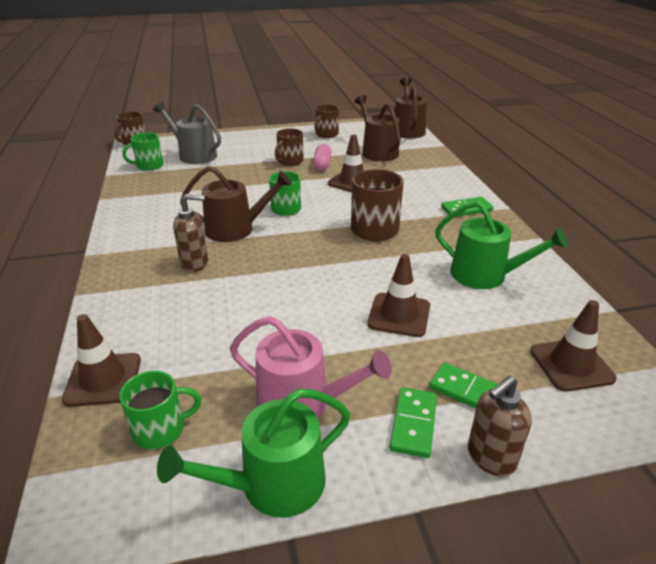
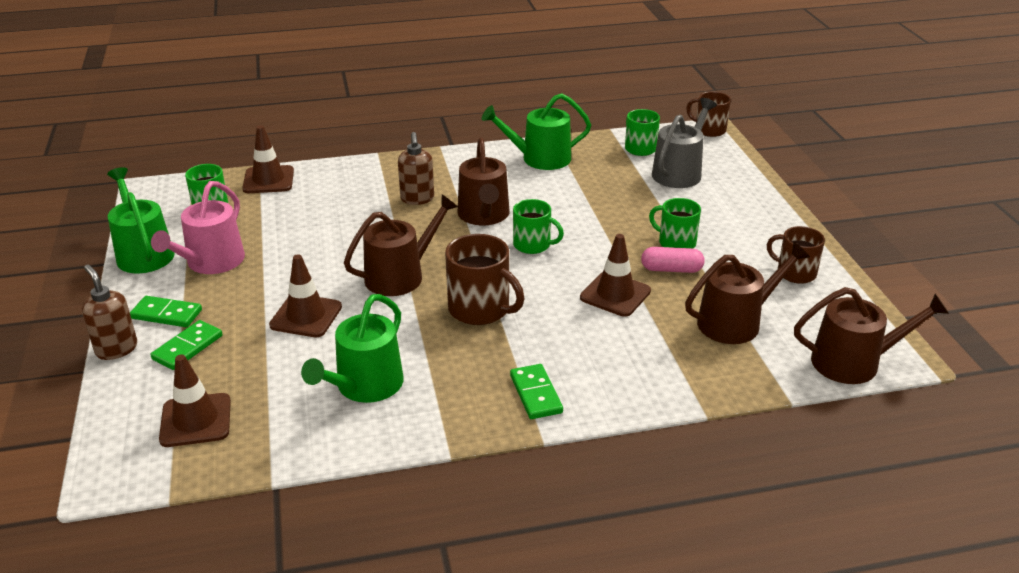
camera: 90 degrees right, 0 degrees up
(144, 204) = (540, 158): none -> green watering can
(290, 161) = (676, 243): brown mug -> green mug
(330, 266) = (400, 276): none -> brown watering can

